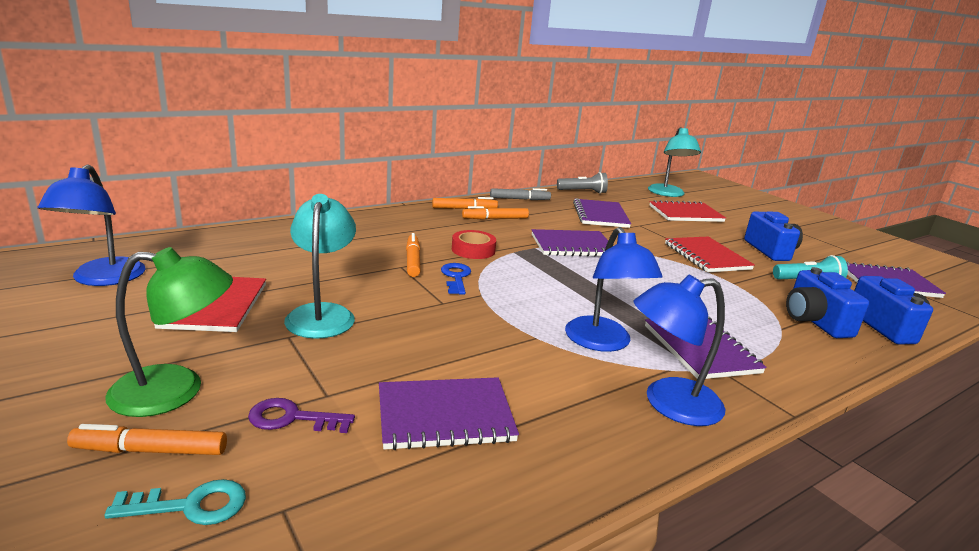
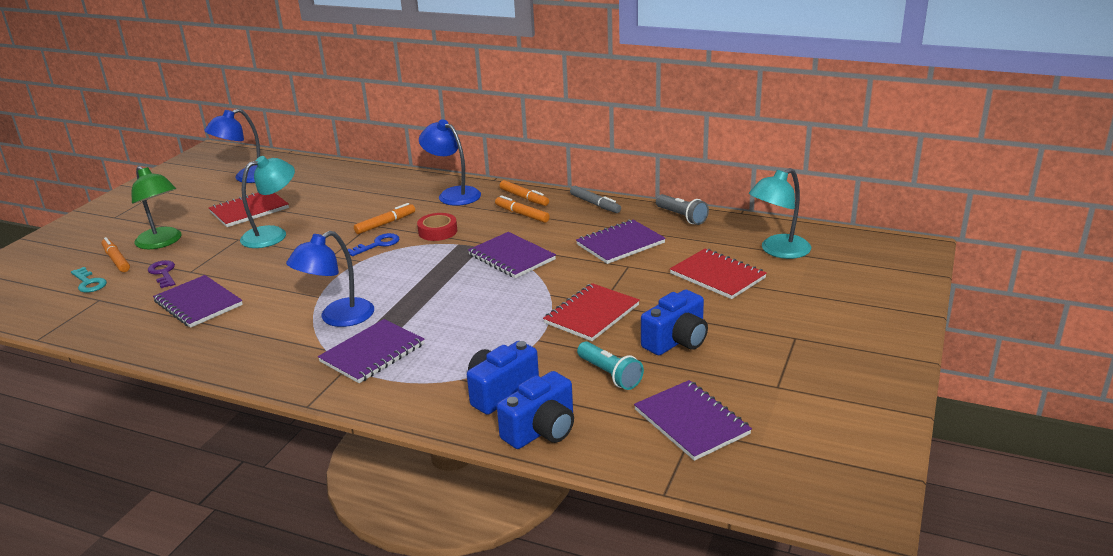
camera: 60 degrees right, 5 degrees up
(669, 404) = (276, 359): blue lamp -> blue lamp (453, 194)

